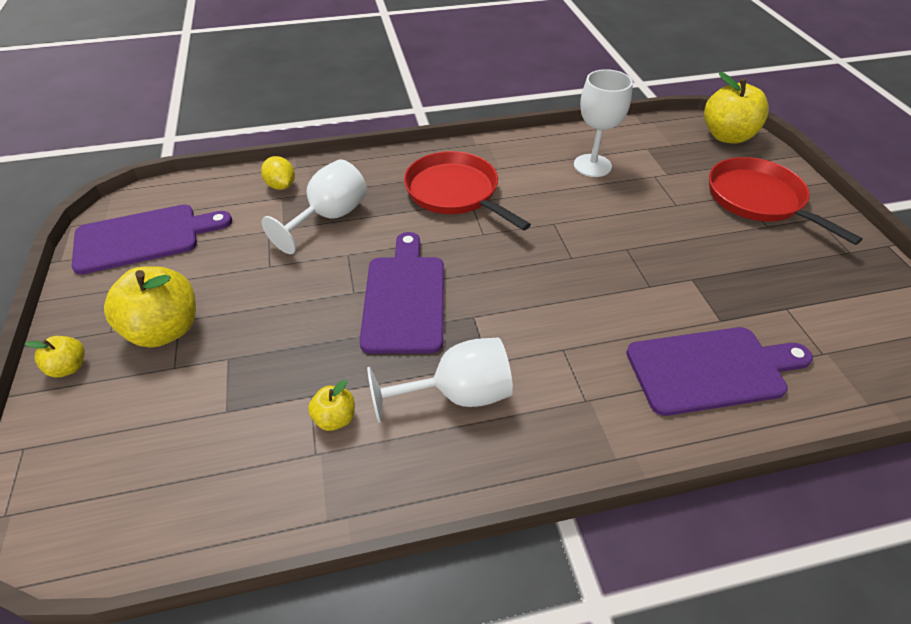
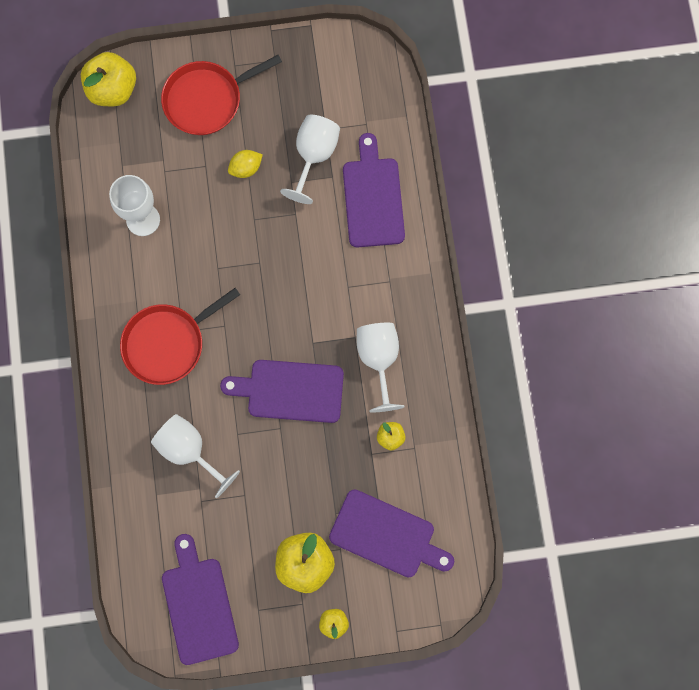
camera: 85 degrees left, 30 degrees up
(179, 424) = (387, 535): none -> purple cutting board
(281, 186) = (139, 496): yellow lemon -> yellow lemon (246, 168)
(740, 298) = (314, 156): none -> white goblet

